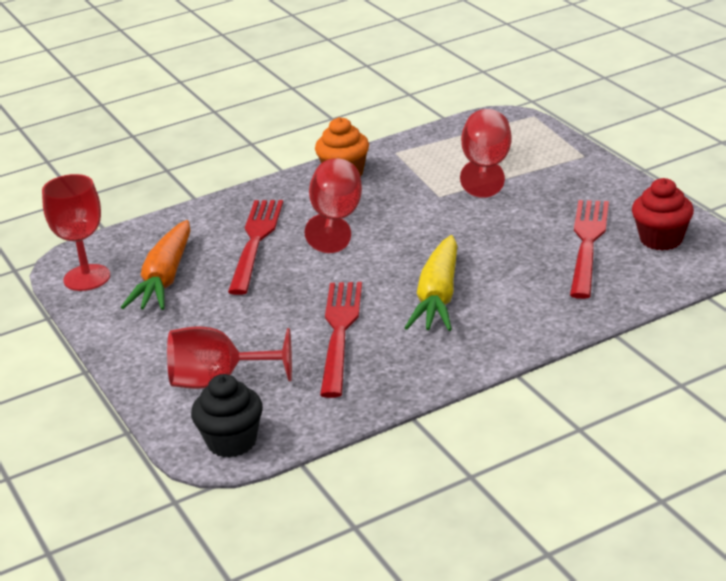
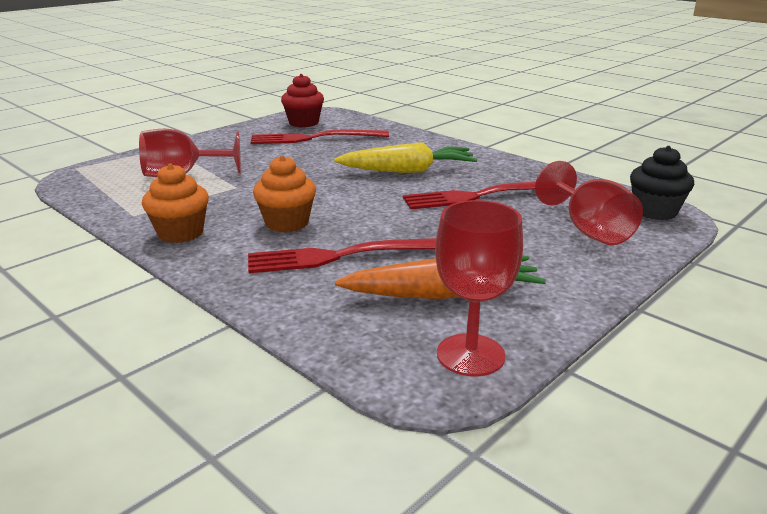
camera: 110 degrees left, 5 degrees down
(336, 219) = (287, 223): red goblet -> orange cupcake

